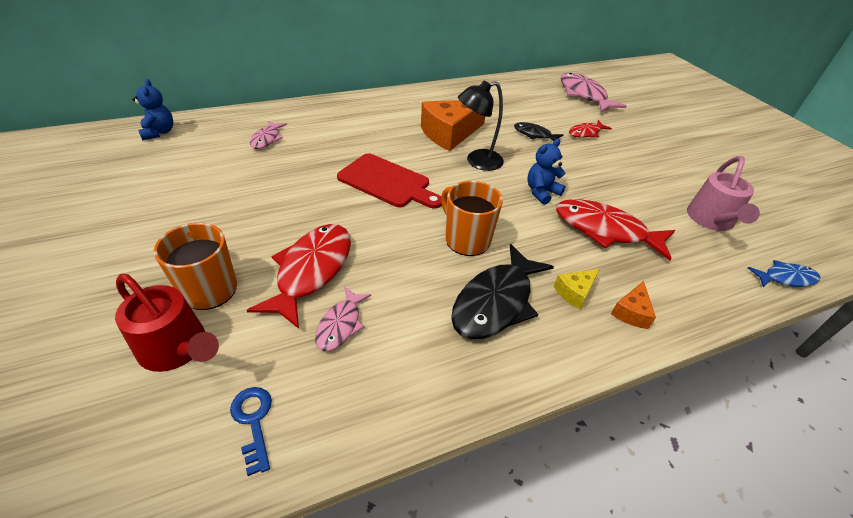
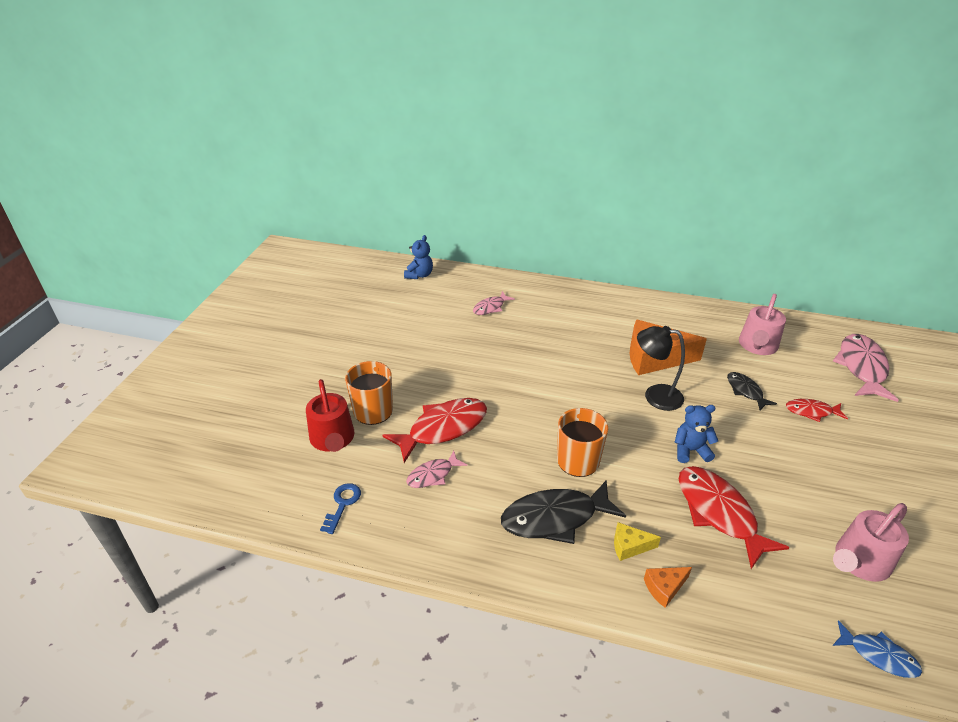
camera: 40 degrees right, 5 degrees down
(387, 182) = (555, 382): red cutting board -> none
(511, 102) = (757, 346): none -> pink watering can

